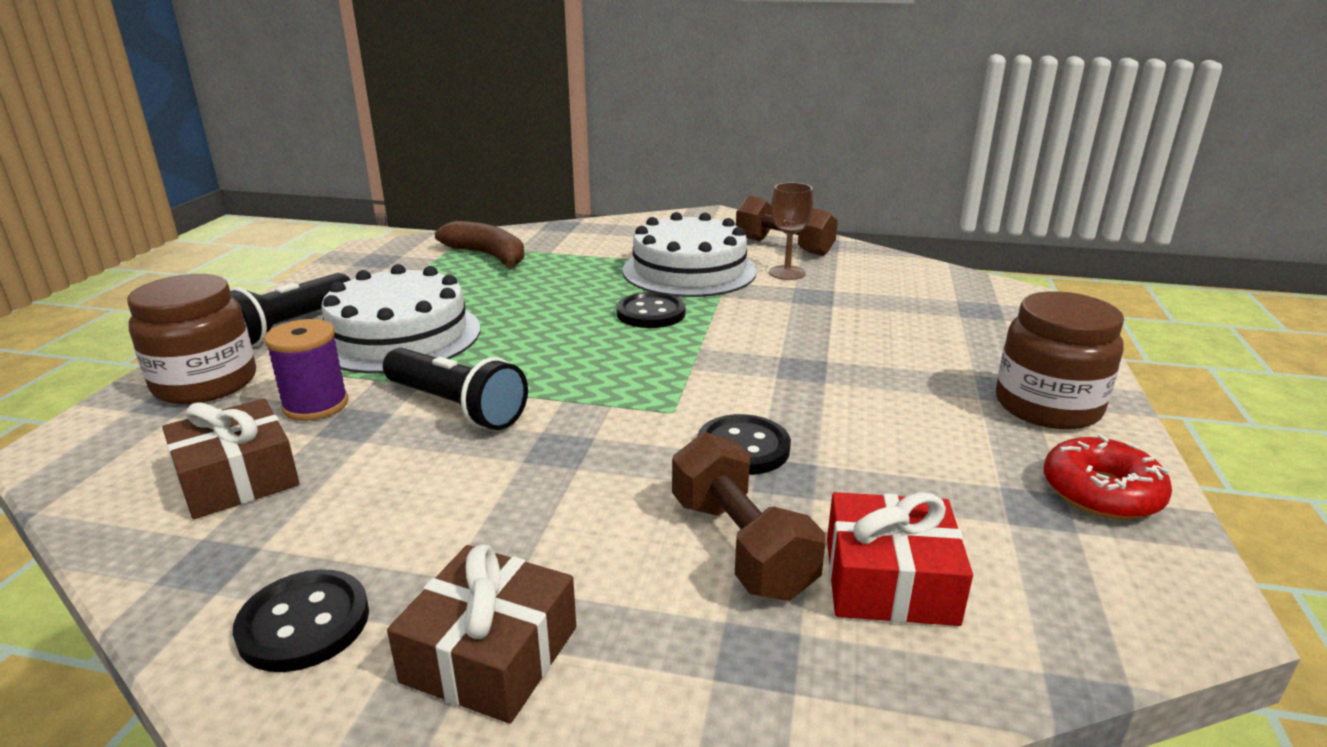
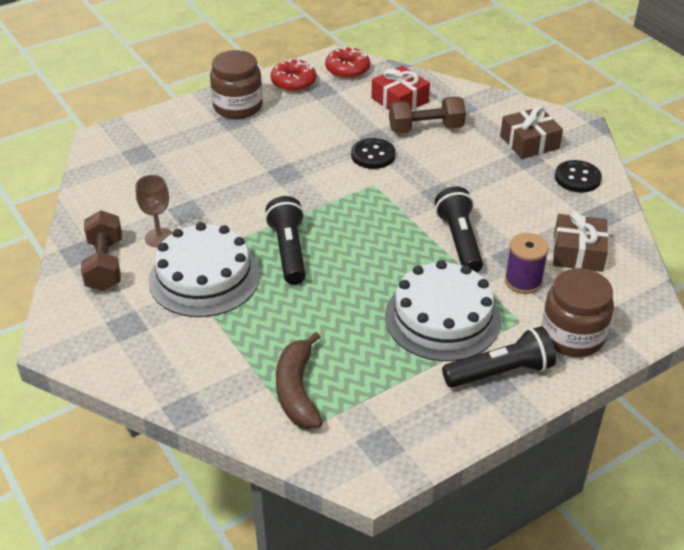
camera: 135 degrees left, 15 degrees up
(651, 313) = (289, 251): black button -> black flashlight
(740, 546) = (426, 129): brown dumbbell -> brown dumbbell turned 60 degrees clockwise
(1112, 588) = (347, 69): none -> red donut

